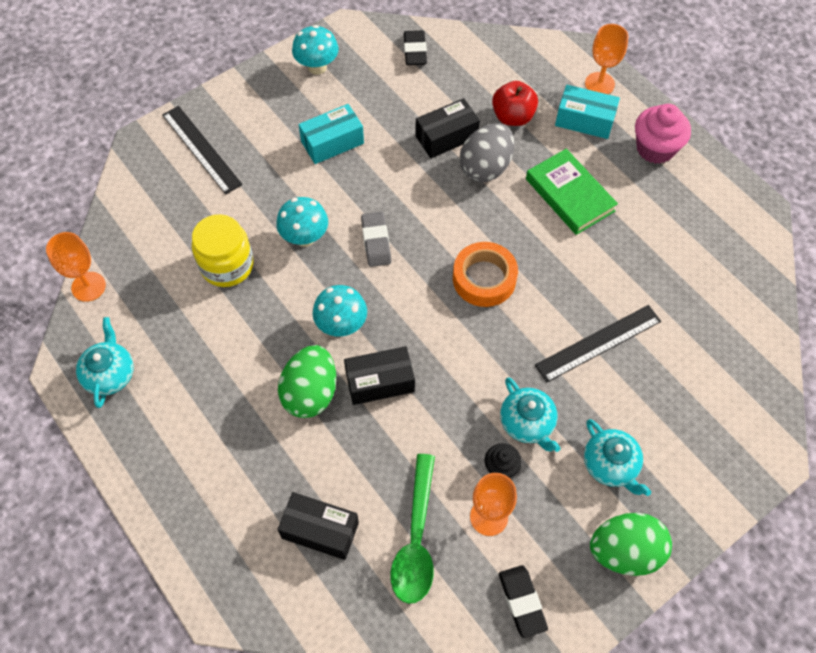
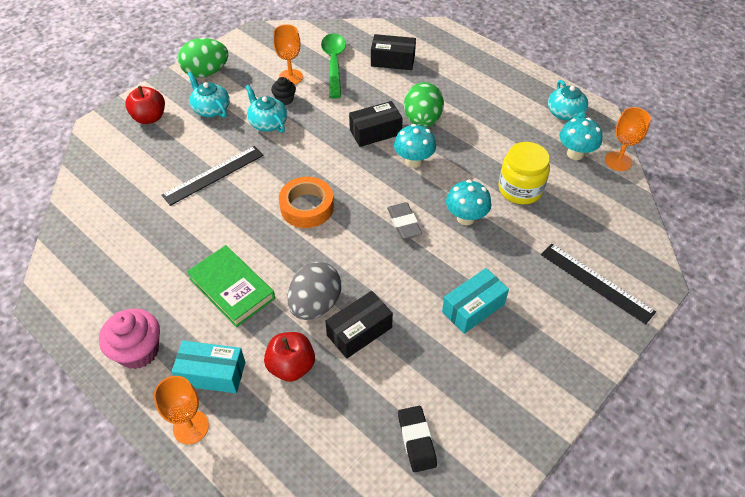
camera: 170 degrees right, 10 degrees down
(317, 67) = (523, 397): turquoise mushroom -> turquoise mushroom (575, 154)
(522, 602) = (268, 47): black eraser -> none
(699, 461) = (149, 118): none -> red apple

